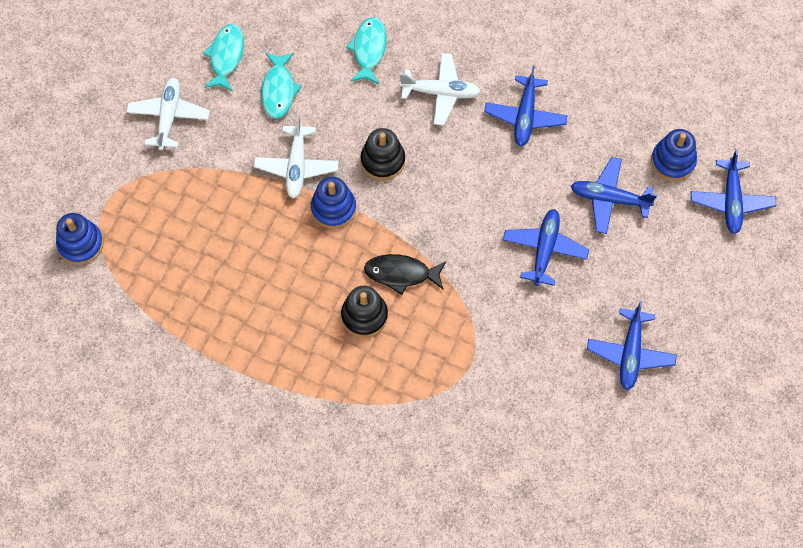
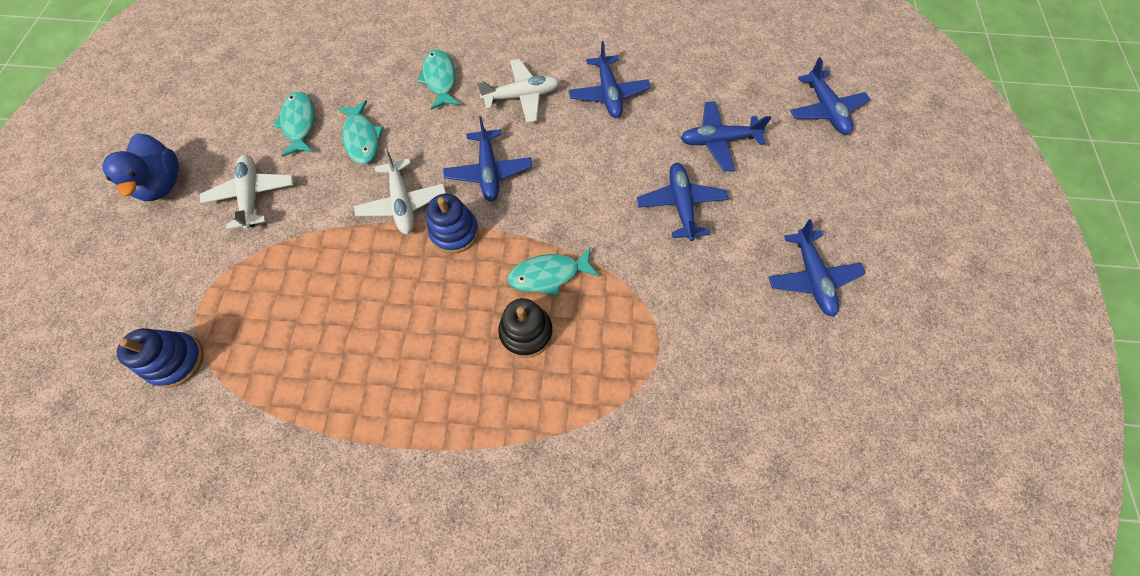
camera: 20 degrees left, 0 degrees up
(95, 80) = (163, 183): none -> blue duck
(383, 160) = (489, 171): black stacking toy -> blue plane
(401, 274) = (548, 275): black fish -> turquoise fish
(673, 161) = (757, 92): blue stacking toy -> none

